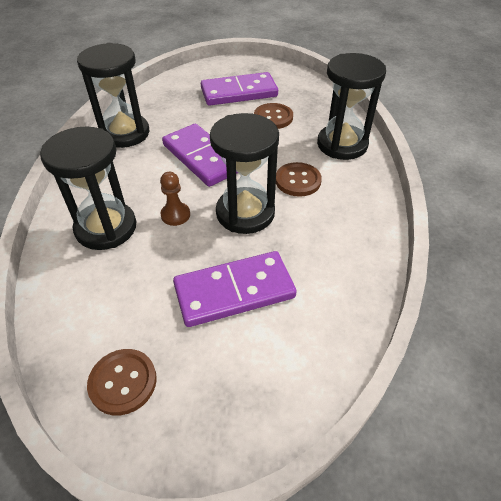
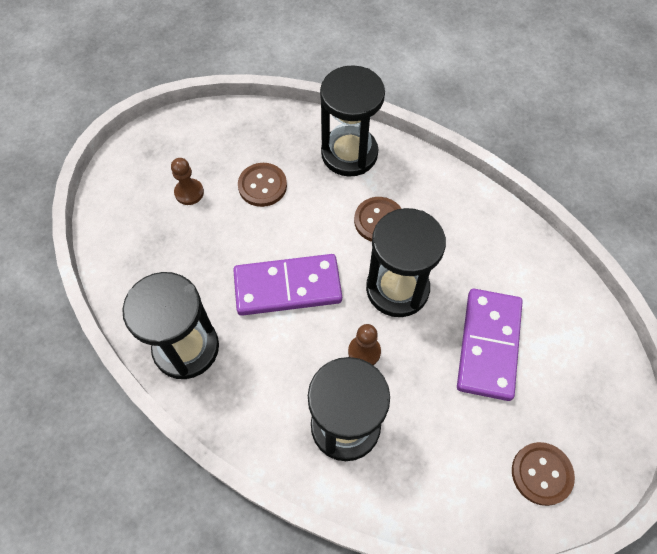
camera: 60 degrees left, 15 degrees up
(239, 92) = (189, 192): purple domino -> brown pawn

